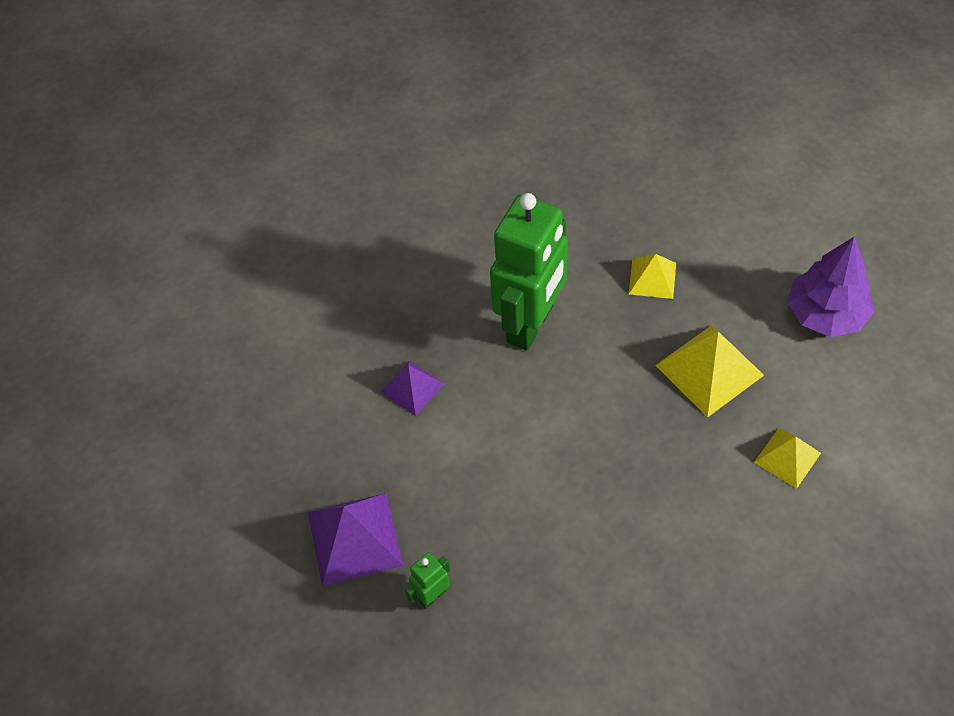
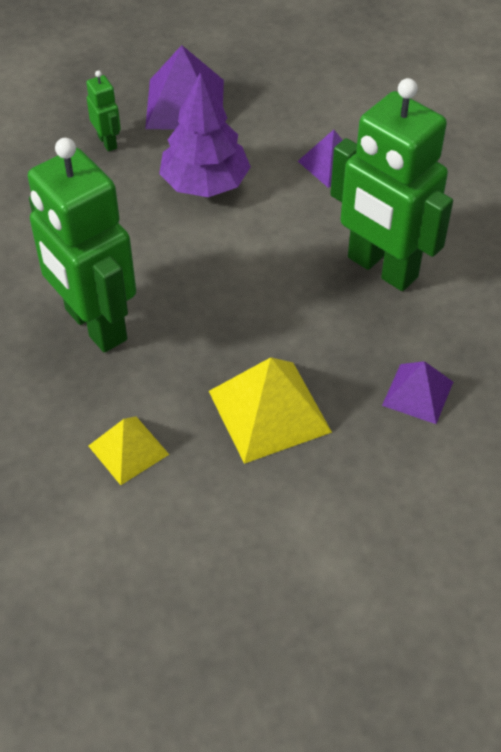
camera: 100 degrees right, 5 degrees down
(652, 278) = (418, 393): yellow pyramid -> purple pyramid
(673, 525) = (95, 325): none -> green robot
(826, 314) = (312, 563): purple tree -> purple tree (205, 183)

